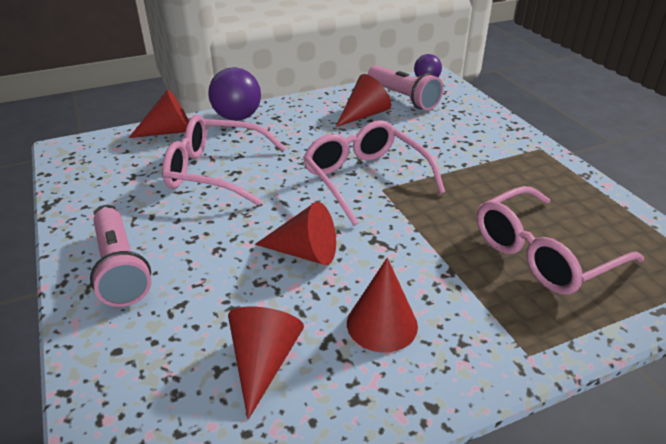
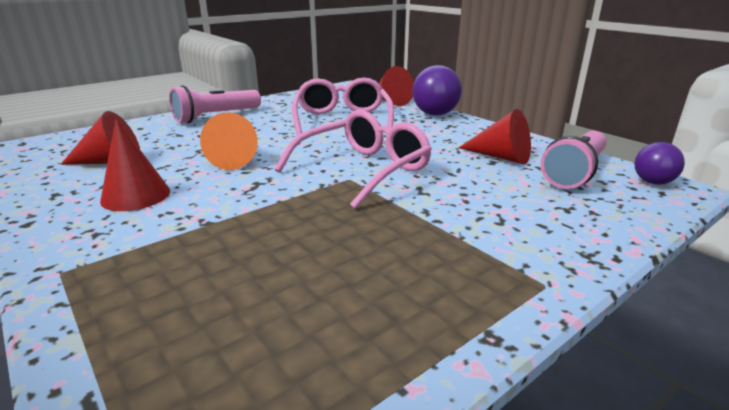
camera: 75 degrees right, 10 degrees down
(305, 252) = (236, 159): red cone -> orange cone
(543, 254) = (238, 283): pink glasses -> none

